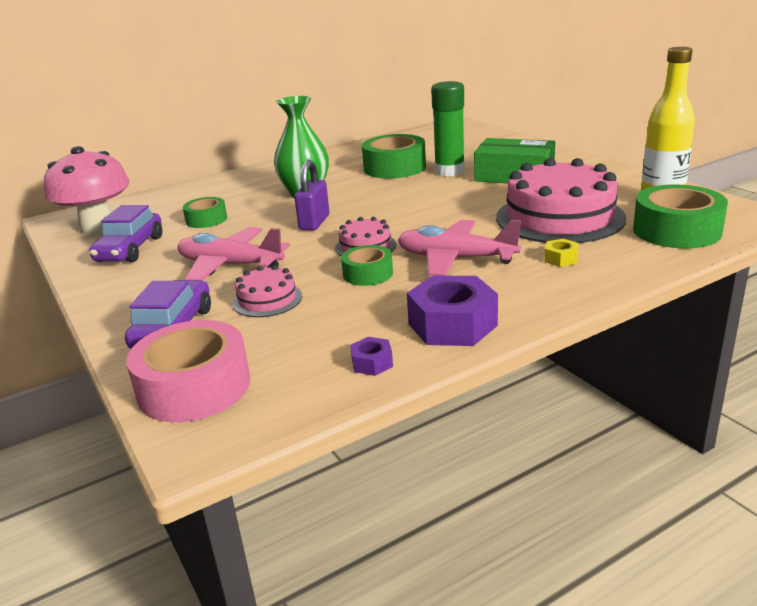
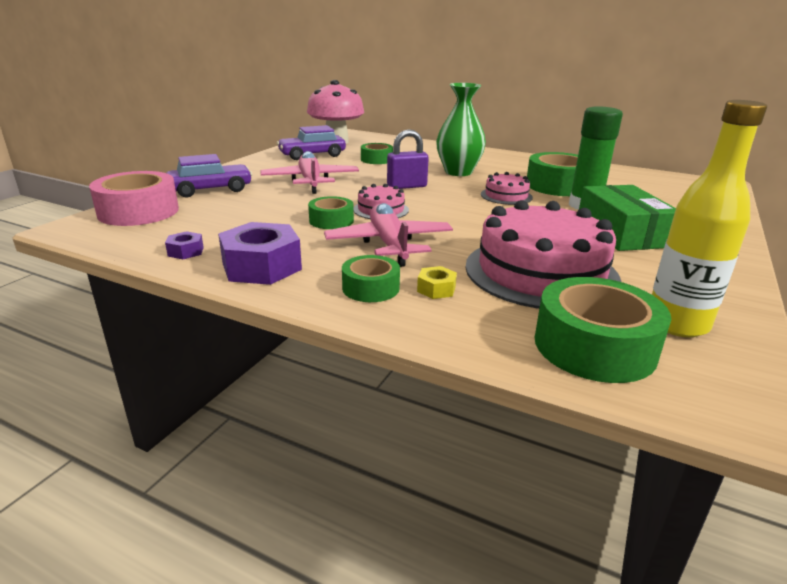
camera: 55 degrees right, 0 degrees up
(267, 299) = (266, 202): pink cake -> pink cake (506, 196)
(539, 283) = (370, 288): none -> green tape

